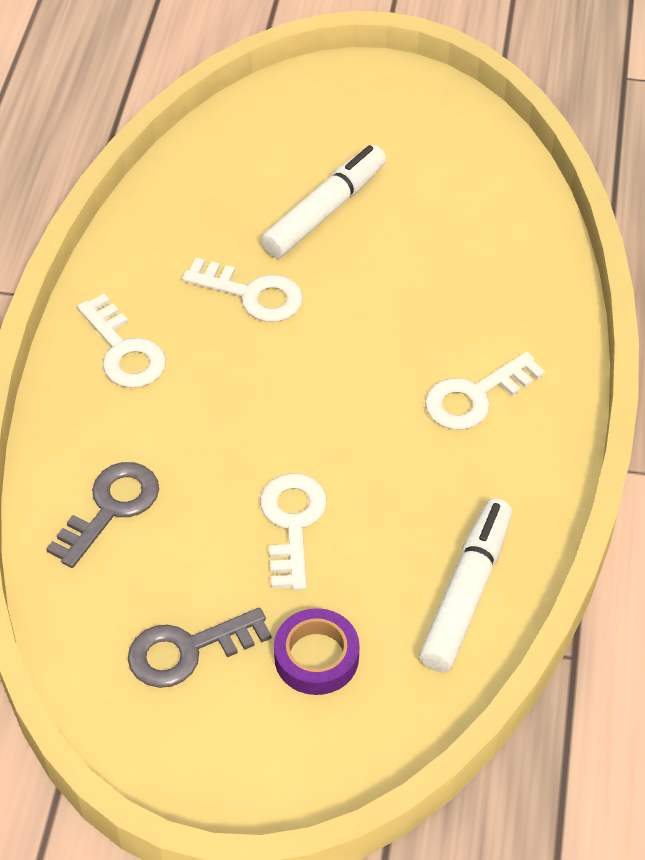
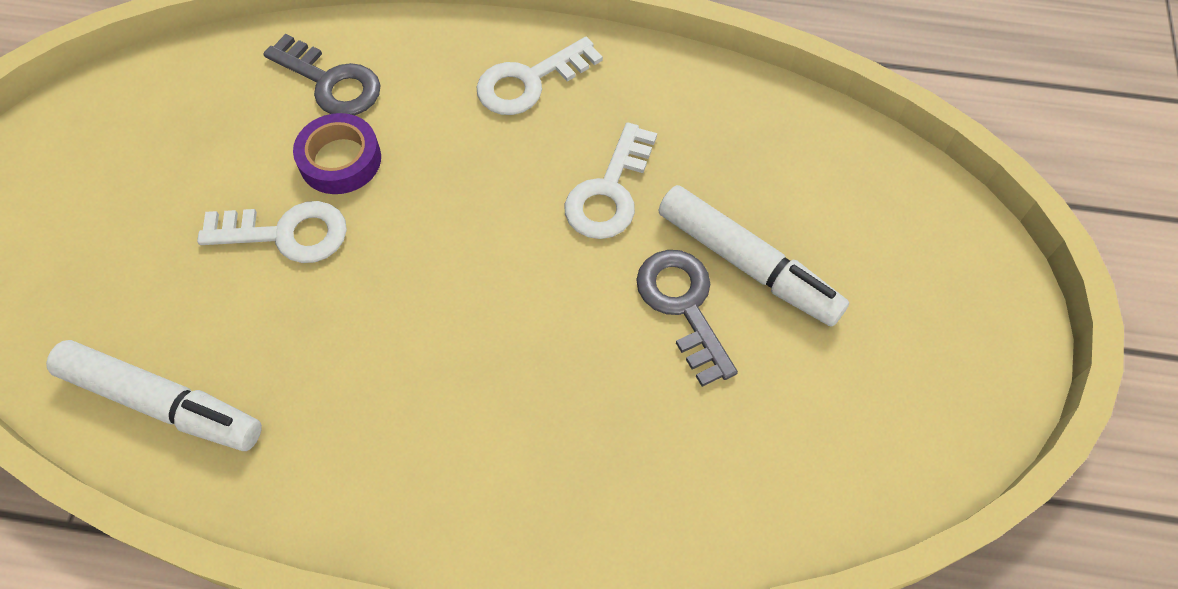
camera: 90 degrees right, 10 degrees up
(187, 650) = (155, 149): grey key -> grey key (683, 306)
(316, 657) = (119, 256): purple tape -> purple tape (340, 160)
(475, 397) = (442, 426): white key -> none

